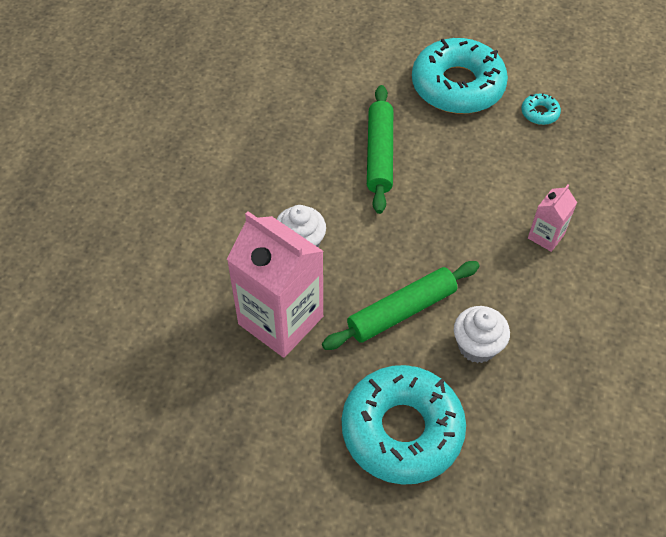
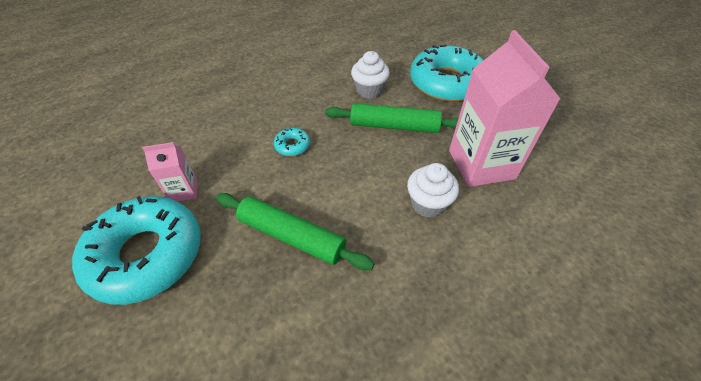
camera: 140 degrees left, 5 degrees down
(379, 154) = (292, 236): green rolling pin -> green rolling pin turned 75 degrees clockwise
(539, 113) = (136, 183): turquoise donut -> turquoise donut (292, 145)
(546, 236) = (261, 112): pink carton -> pink carton (184, 191)

